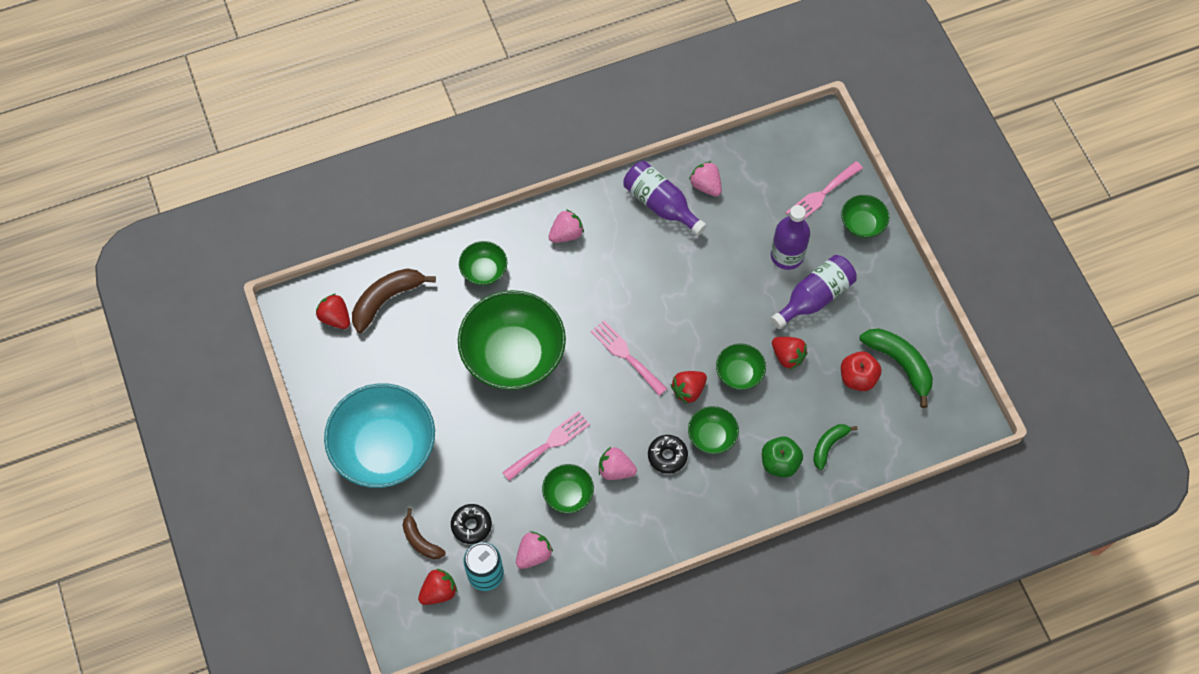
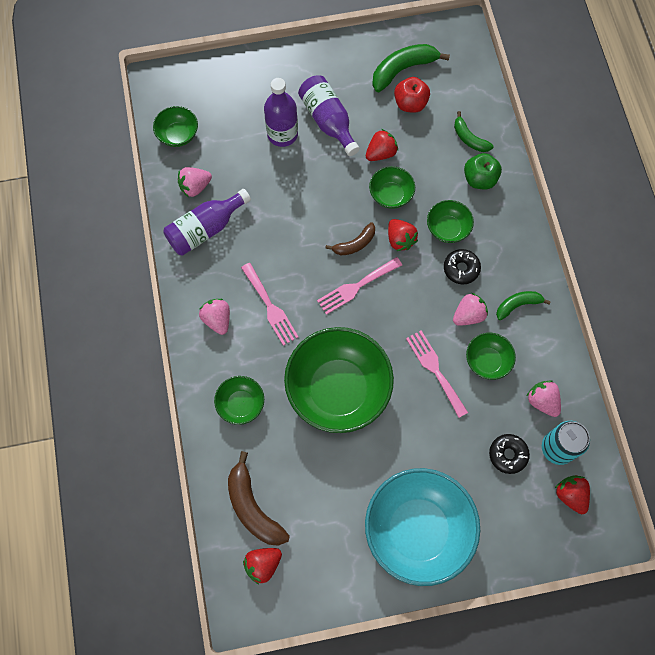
camera: 80 degrees left, 5 degrees up
(420, 540) = (517, 506): brown banana -> brown banana (354, 244)
(615, 469) = (468, 315): pink strawberry -> pink strawberry turned 150 degrees counterclockwise
(637, 519) = (517, 305): none -> green banana
(821, 195) = (228, 95): pink fork -> pink fork (270, 307)
(862, 224) = (265, 69): green bowl -> green bowl (178, 135)

